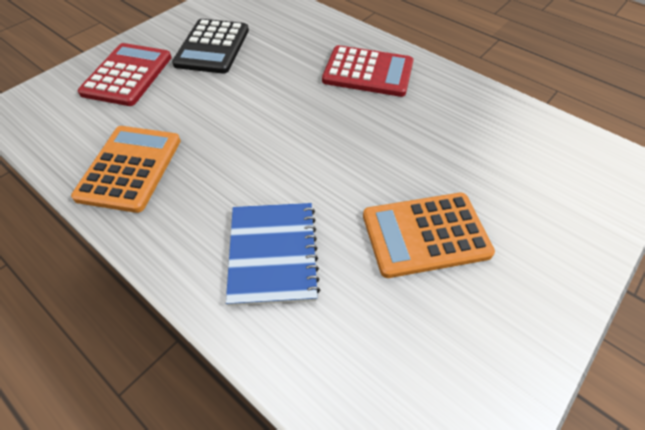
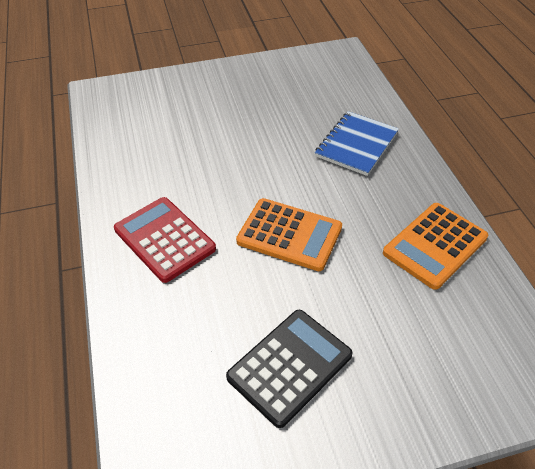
camera: 145 degrees left, 5 degrees down
(127, 75) = (411, 370): red calculator -> none
(425, 234) = (260, 116): orange calculator -> orange calculator (289, 235)

